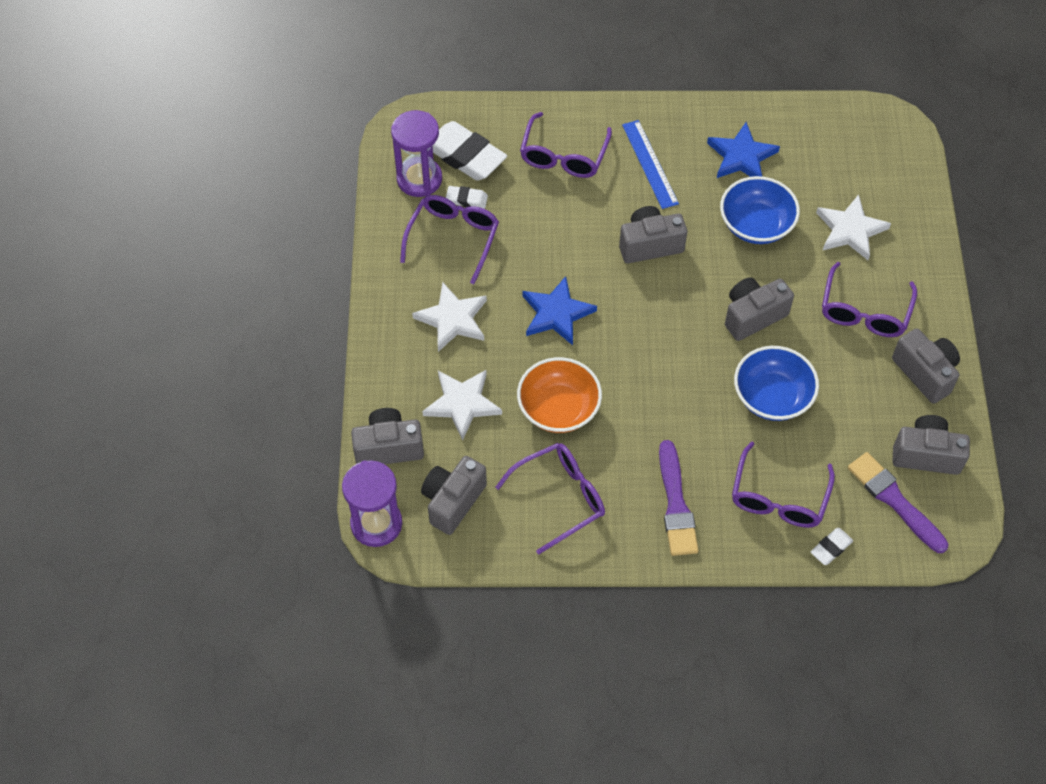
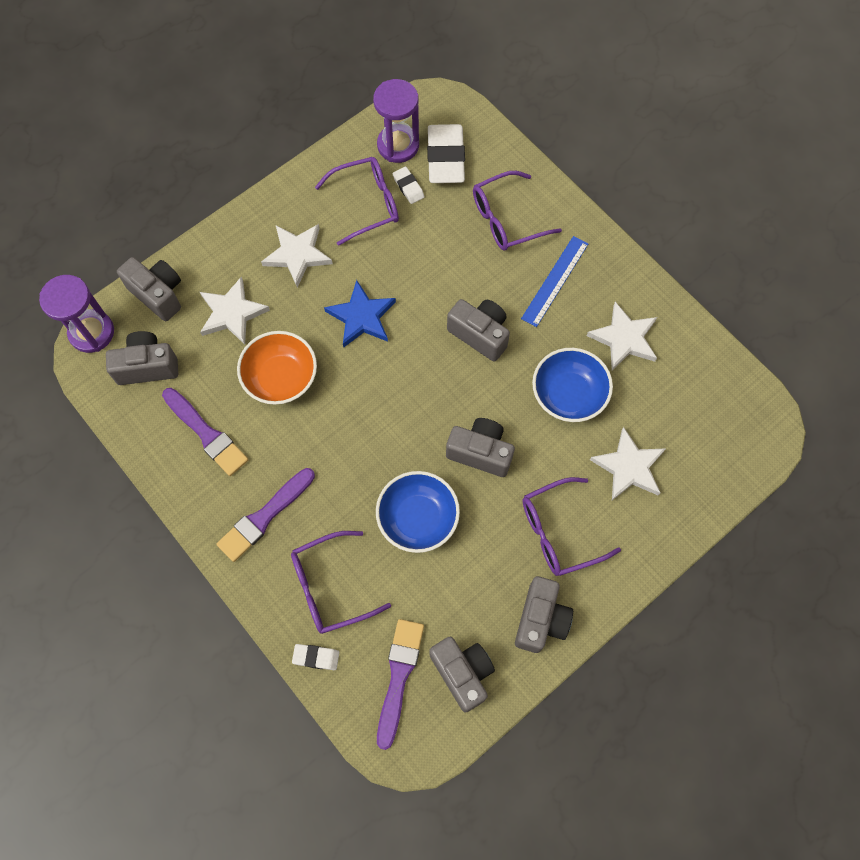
camera: 50 degrees right, 10 degrees up
(560, 498) = (206, 434): purple glasses -> purple brush
(741, 156) = (624, 338): blue star -> white star

